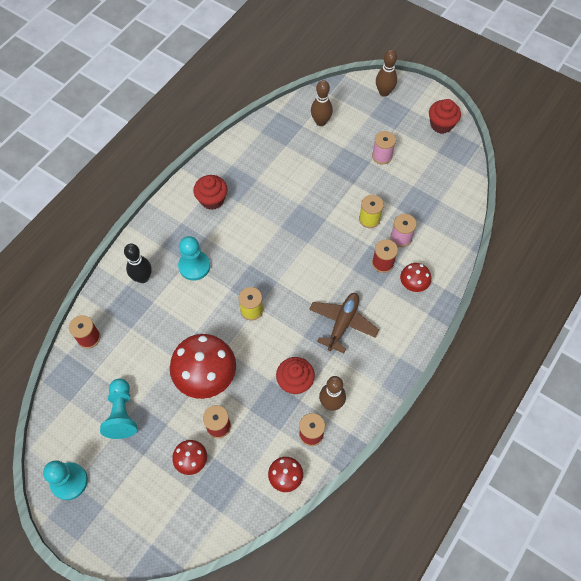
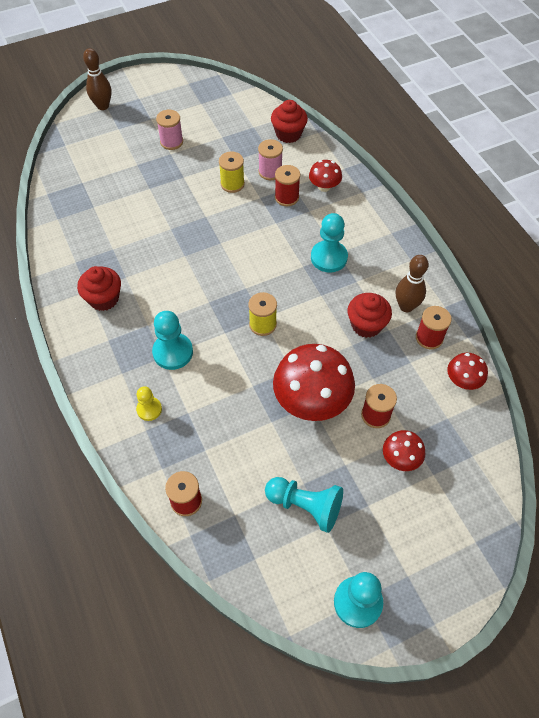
camera: 60 degrees left, 5 degrees down
(142, 278) = (149, 409): black bowling pin -> yellow pawn
(320, 122) = (91, 166): brown bowling pin -> none
(342, 323) = (329, 257): brown plane -> turquoise pawn
(441, 124) = (175, 87): red cupcake -> red cupcake (288, 134)

